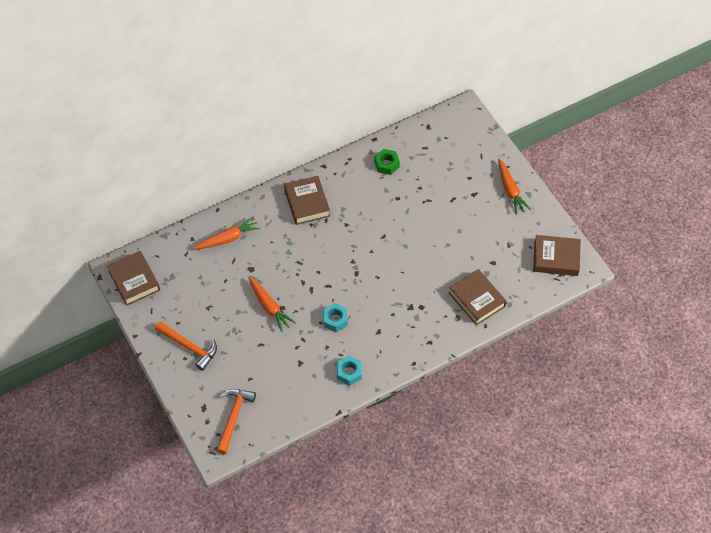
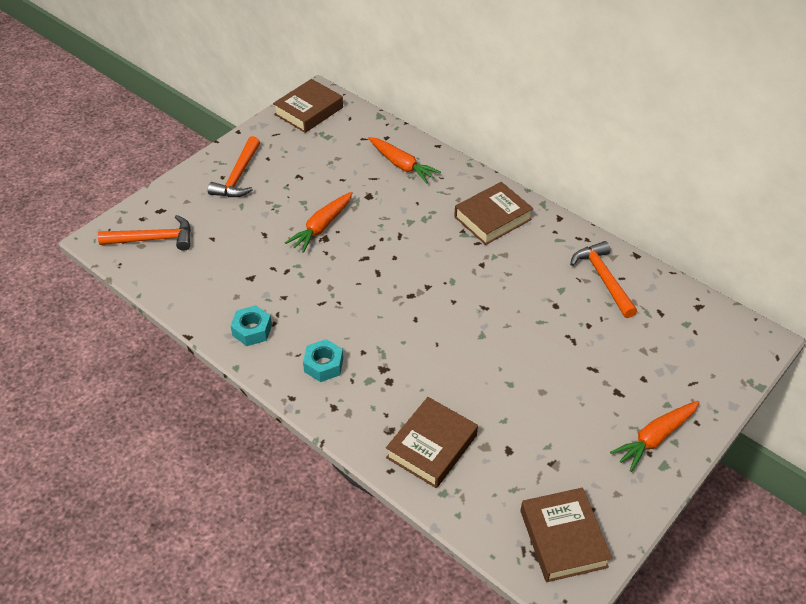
camera: 70 degrees right, 10 degrees down
(335, 320) = (328, 294): turquoise nut -> turquoise nut (323, 365)
(386, 164) = (603, 279): green nut -> orange hammer

